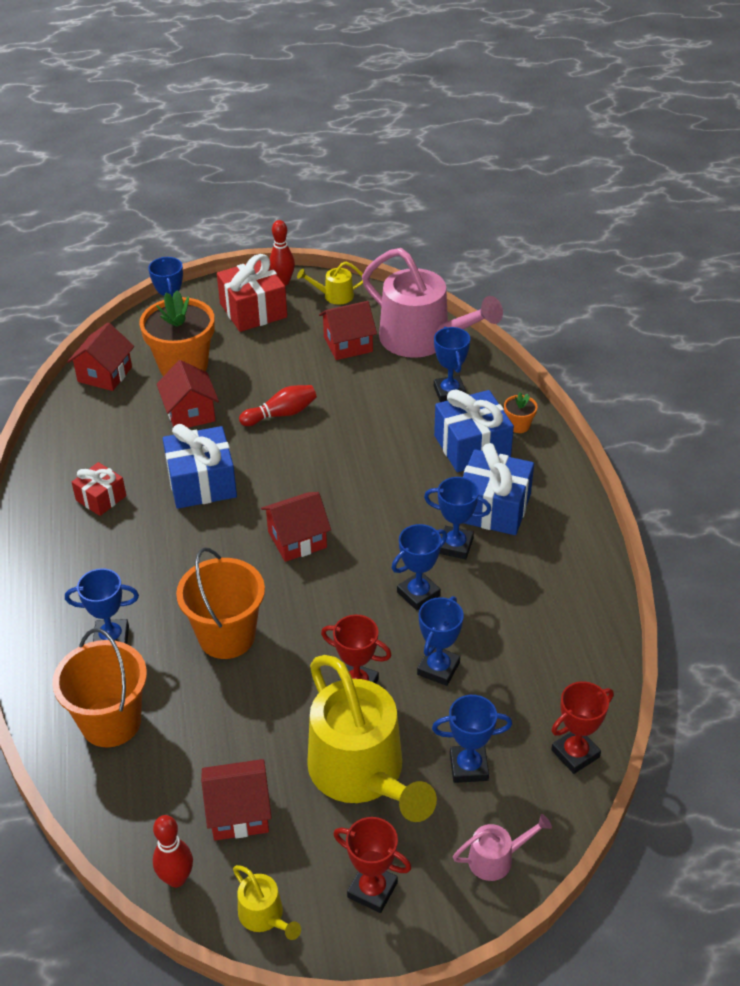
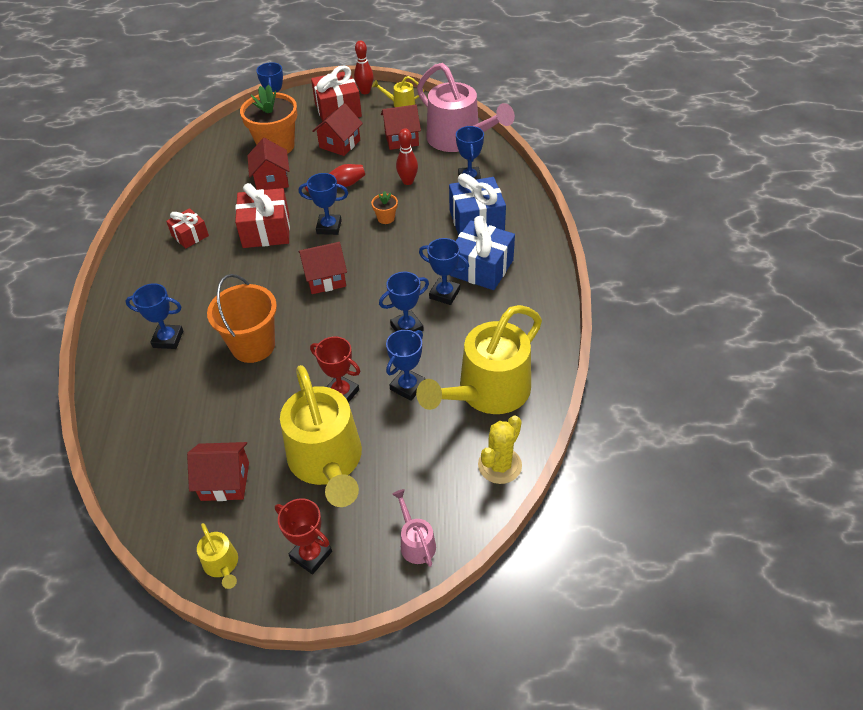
camera: 10 degrees right, 5 degrees up
(105, 374) = (218, 148): red house -> red house (340, 144)
(111, 722) = (150, 401): orange bucket -> none
(176, 878) = (164, 527): red bowling pin -> red bowling pin (408, 181)
(202, 483) = (266, 231): blue gift -> red gift
(468, 767) = (412, 466): blue trophy -> blue trophy (329, 227)
(496, 858) = (415, 542): pink watering can -> pink watering can turned 105 degrees counterclockwise
(518, 425) = (516, 208): orange flower pot -> orange flower pot (386, 218)
(538, 665) = (487, 392): none -> yellow watering can
(575, 753) = (499, 465): red trophy -> yellow cactus

